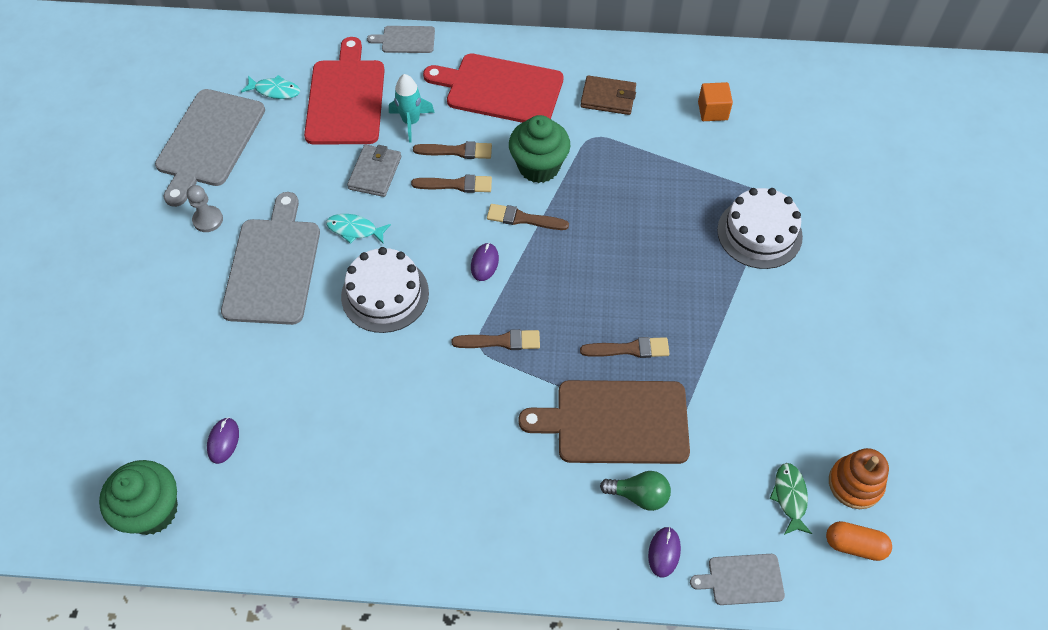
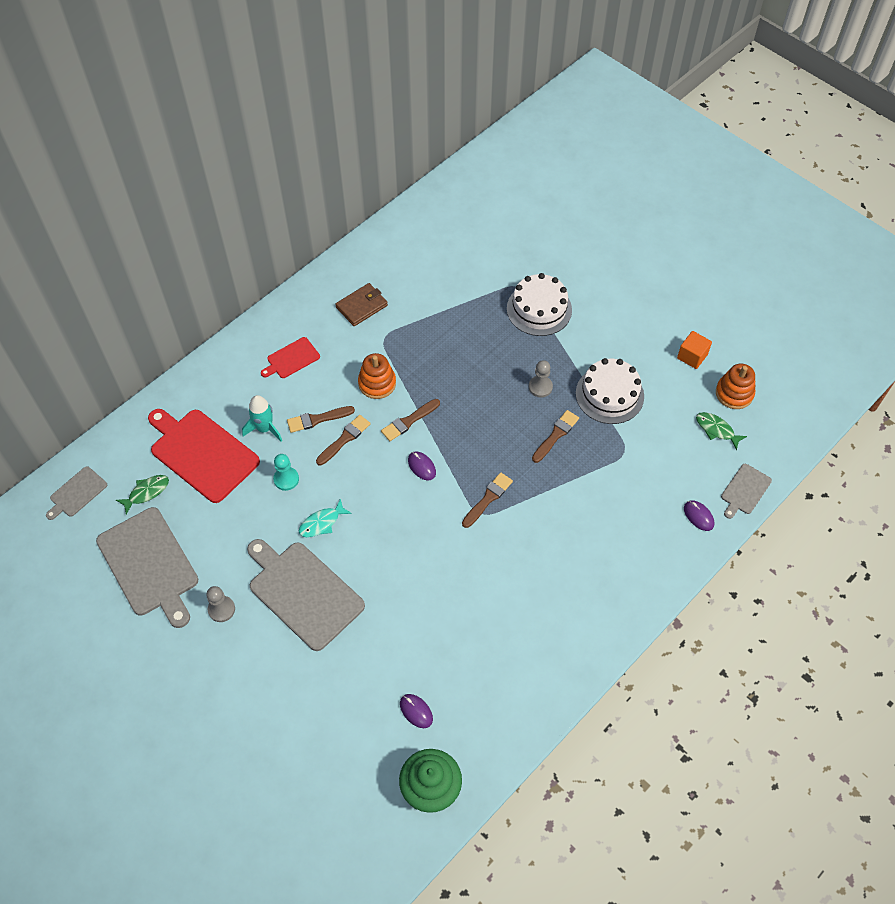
camera: 50 degrees left, 0 degrees up
(275, 91) = (146, 492): turquoise fish -> green fish
(375, 173) = (286, 479): grey wallet -> turquoise pawn
(385, 294) = (391, 540): white cake -> white cake (609, 394)
(405, 40) = (188, 382): grey cutting board -> grey cutting board (77, 493)
(457, 151) = (317, 419): brown brush -> brown brush turned 150 degrees counterclockwise
(500, 89) = (291, 359): red cutting board -> red cutting board, size x0.50
(539, 166) = (377, 383): green cupcake -> orange stacking toy
(615, 422) = (597, 479): brown cutting board -> none
(639, 495) = (654, 502): green light bulb -> none
(670, 297) = (540, 387): none -> grey pawn
(712, 111) = (429, 262): orange cube -> orange cube (692, 356)
(854, 545) = (768, 422): orange capsule -> none

